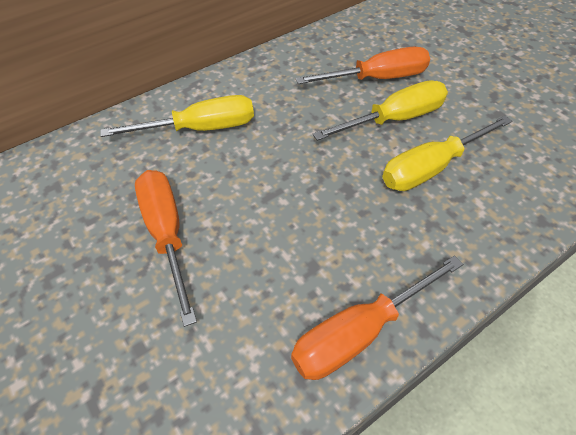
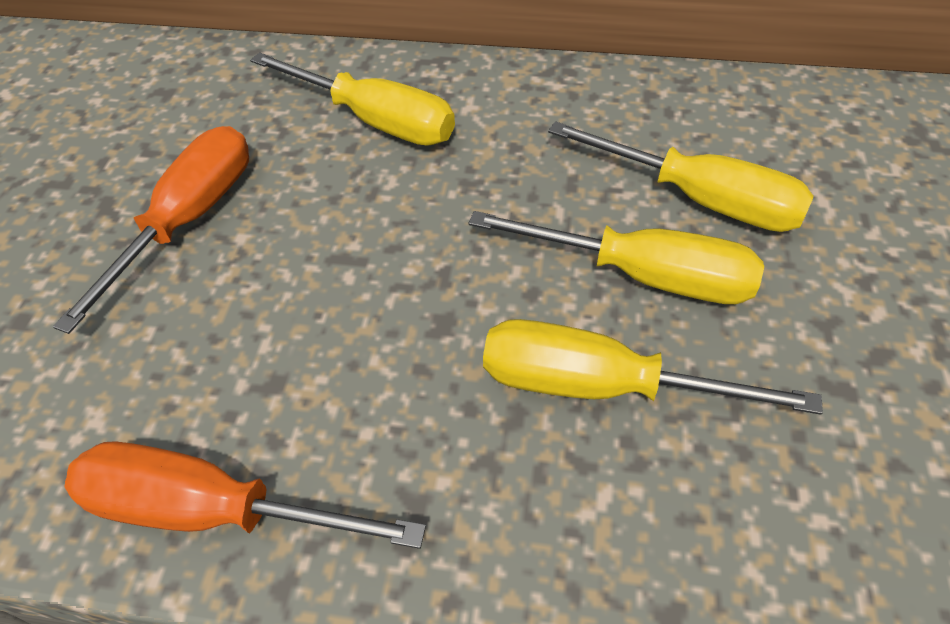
camera: 45 degrees right, 0 degrees up
(377, 78) = (700, 199): orange screwdriver -> yellow screwdriver

